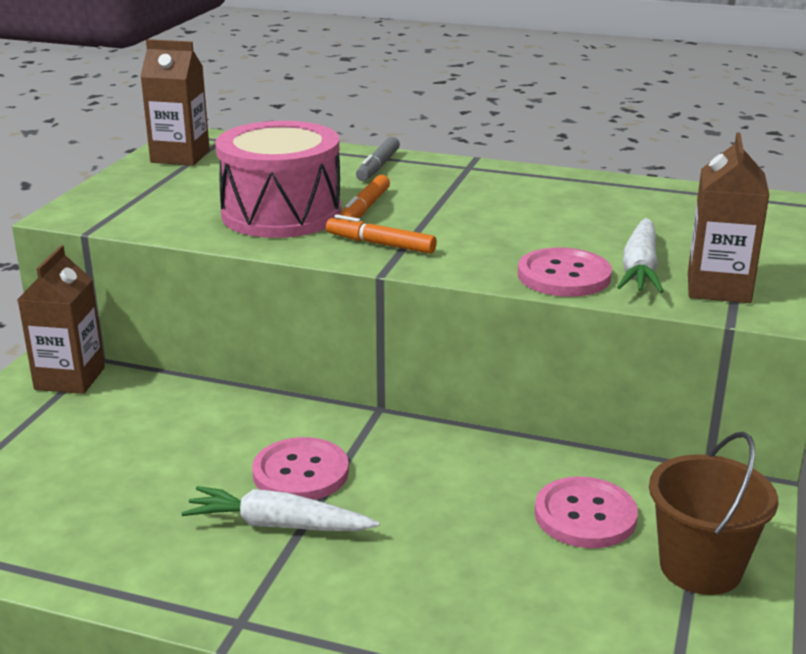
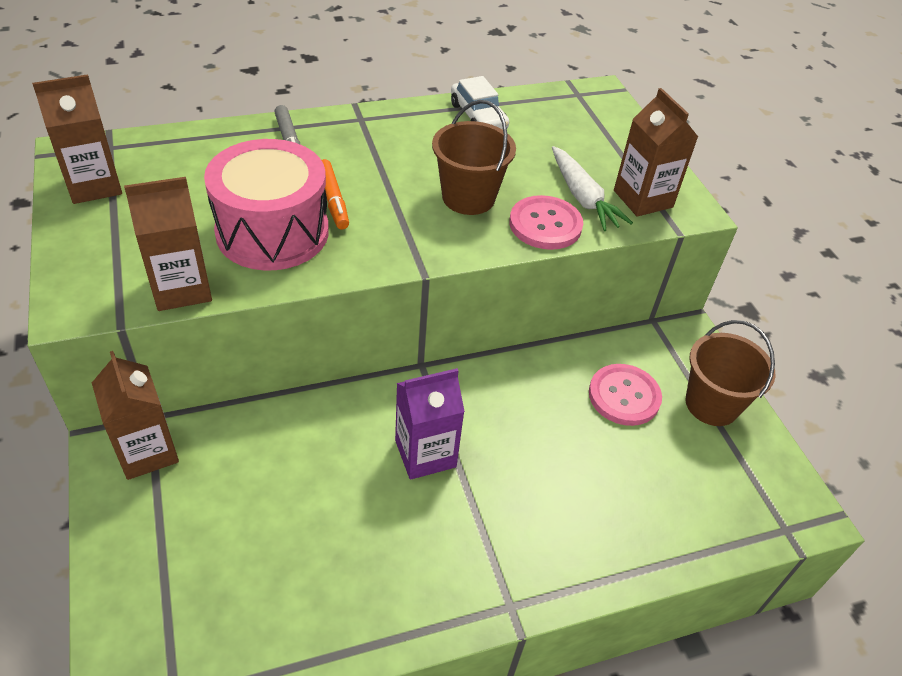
camera: 40 degrees left, 20 degrees up
(160, 225) = (182, 288): none -> brown carton
(278, 525) = (455, 509): white carrot -> none
(300, 472) = (425, 453): pink button -> purple carton
(380, 244) = (389, 240): orange marker -> none
(504, 238) = (468, 197): none -> brown bucket
(599, 189) = (478, 116): none -> white car

